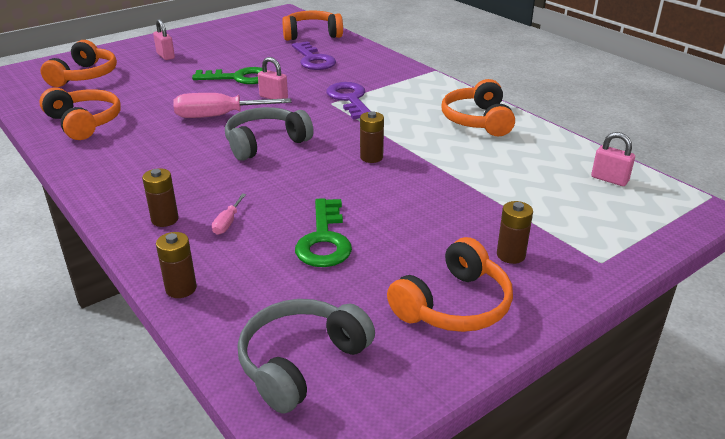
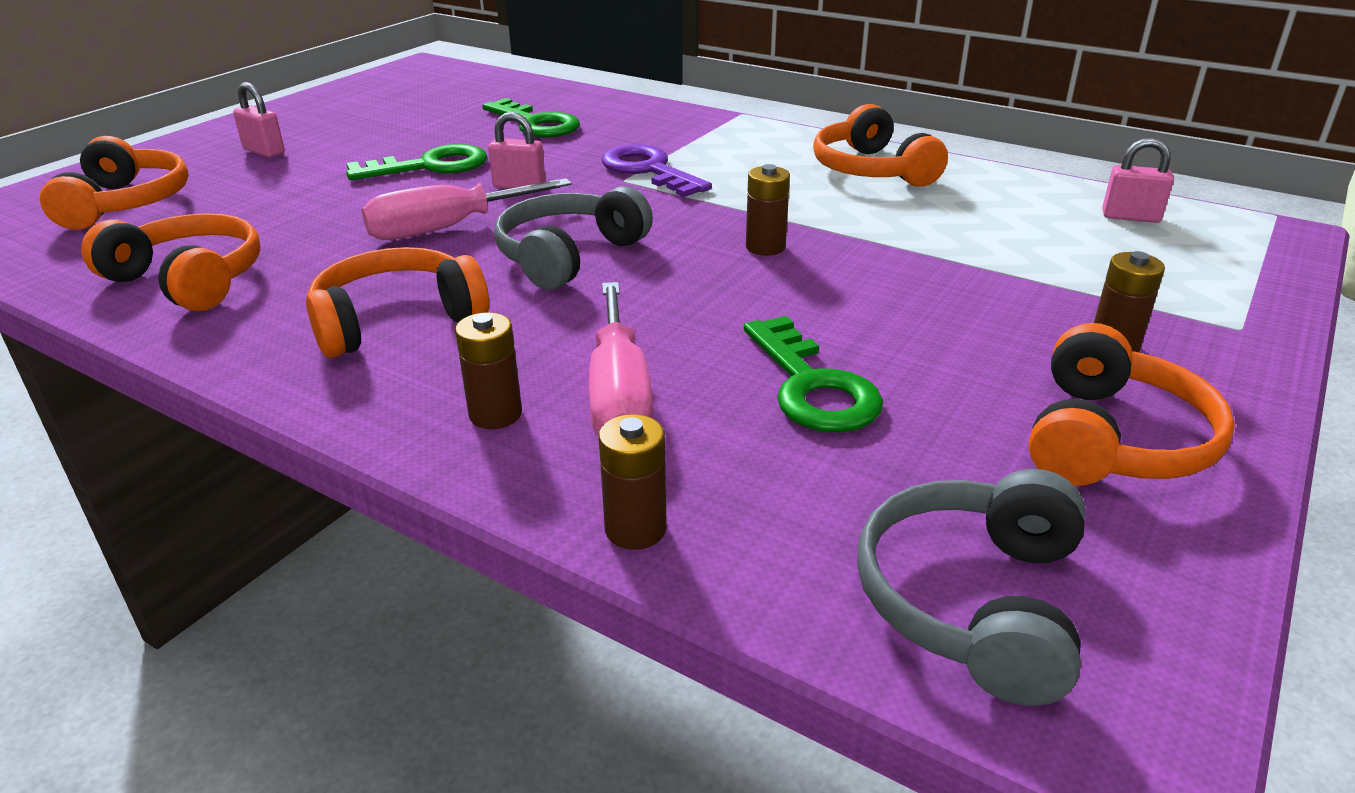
camera: 20 degrees left, 0 degrees up
(227, 223) = (619, 395): pink screwdriver -> pink screwdriver, size x2.14
(312, 34) = (500, 89): orange headphones -> orange headphones (396, 320)
(313, 60) = (536, 124): purple key -> green key

